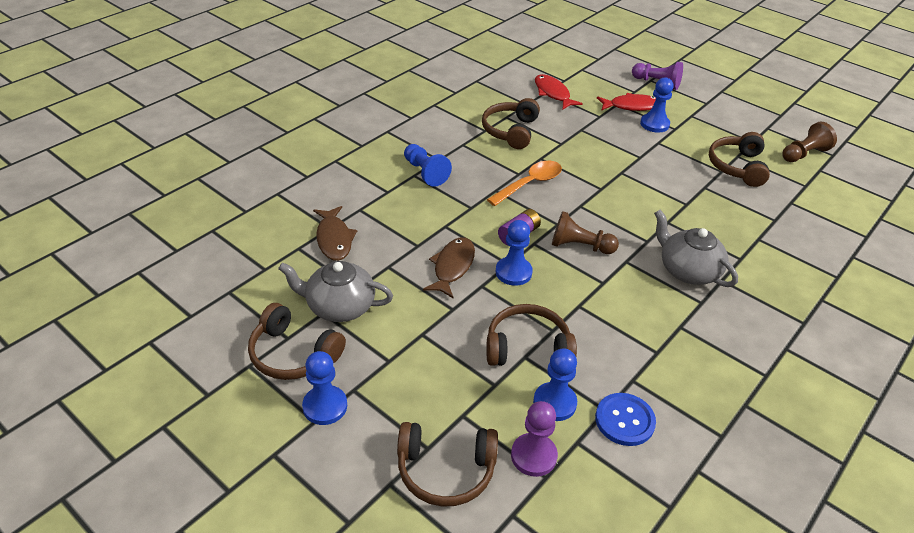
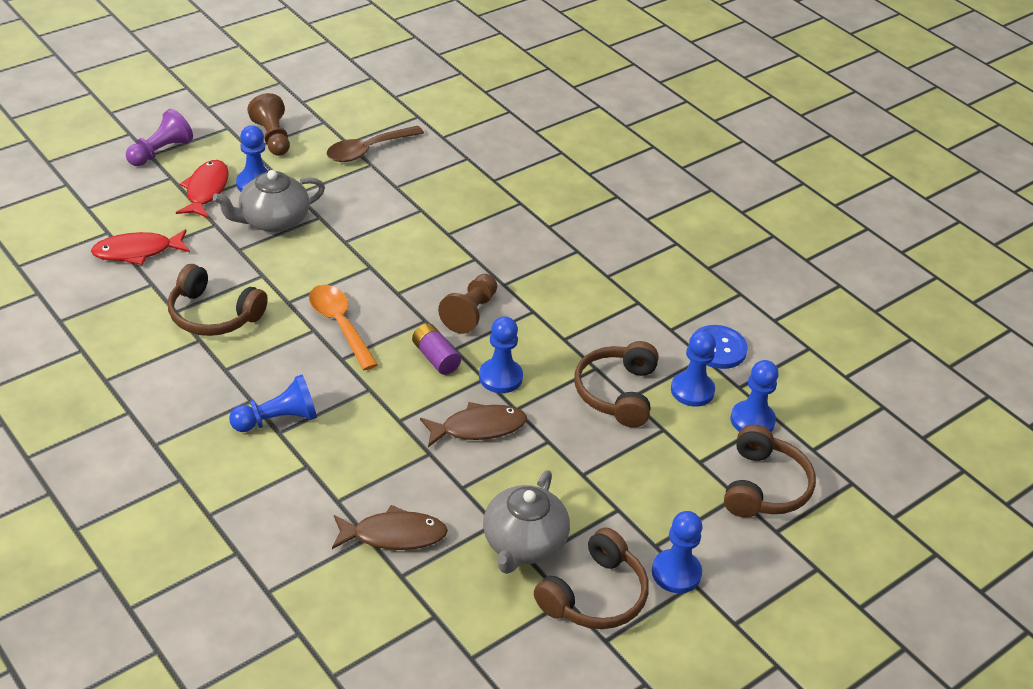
camera: 80 degrees left, 0 degrees up
(452, 267) = (478, 428): brown fish -> brown fish turned 135 degrees clockwise
(533, 456) = (752, 420): purple pawn -> blue pawn
(687, 270) = (529, 244): grey teapot -> grey teapot (273, 220)
(737, 167) = (368, 150): brown headphones -> brown spoon
(804, 154) = (363, 96): brown pawn -> brown pawn (272, 137)

